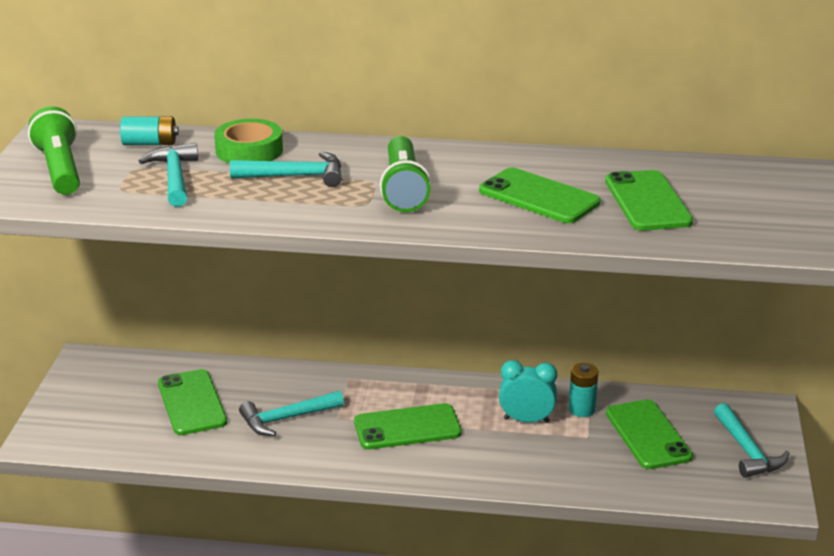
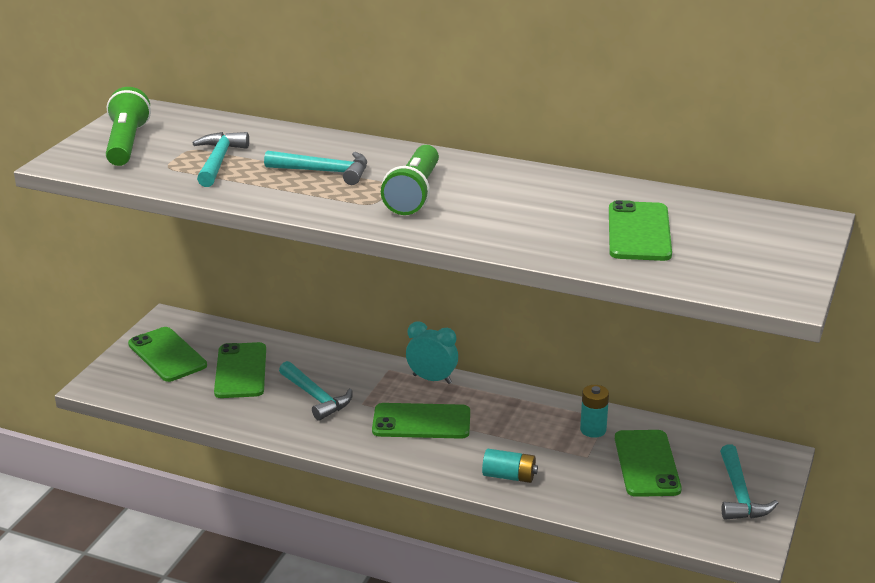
camera: 15 degrees right, 0 degrees up
(150, 143) = (215, 129): turquoise battery -> turquoise battery (509, 476)
(249, 150) = (297, 144): green tape -> none
(286, 419) = (316, 397): turquoise hammer -> turquoise hammer turned 120 degrees counterclockwise
(526, 420) = (535, 432): turquoise clock -> turquoise clock (432, 379)
(539, 197) = (536, 215): green phone -> green phone (167, 355)

